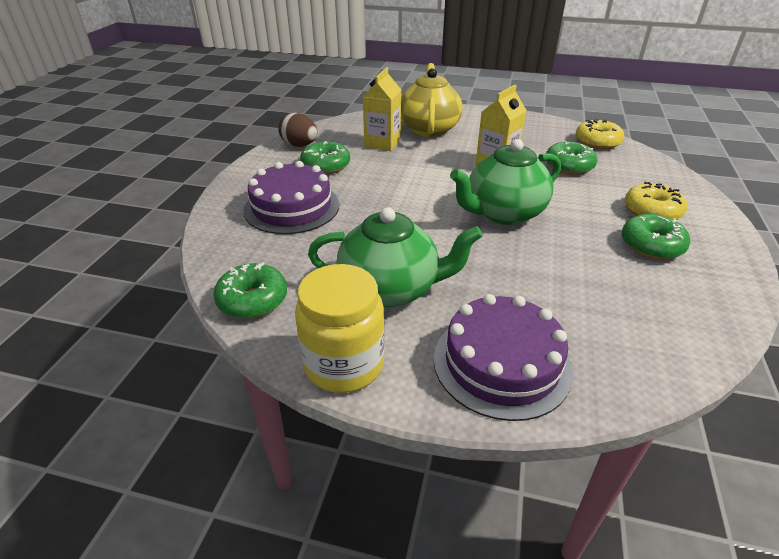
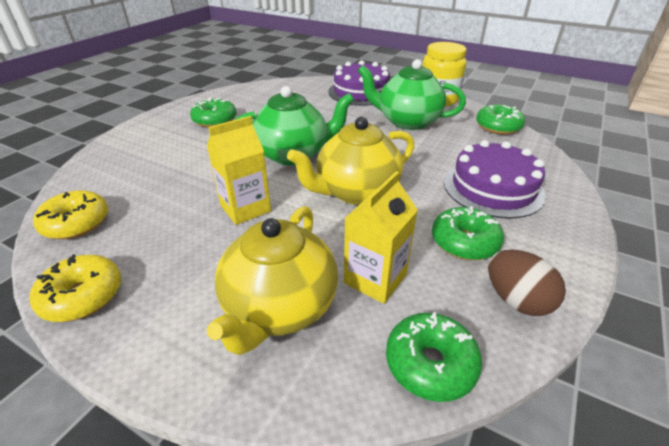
camera: 165 degrees left, 0 degrees up
(418, 187) = (356, 192): none -> yellow teapot
(569, 166) = (170, 192): green donut -> green donut (430, 363)
(652, 211) = (173, 139): yellow donut -> yellow donut (82, 296)

